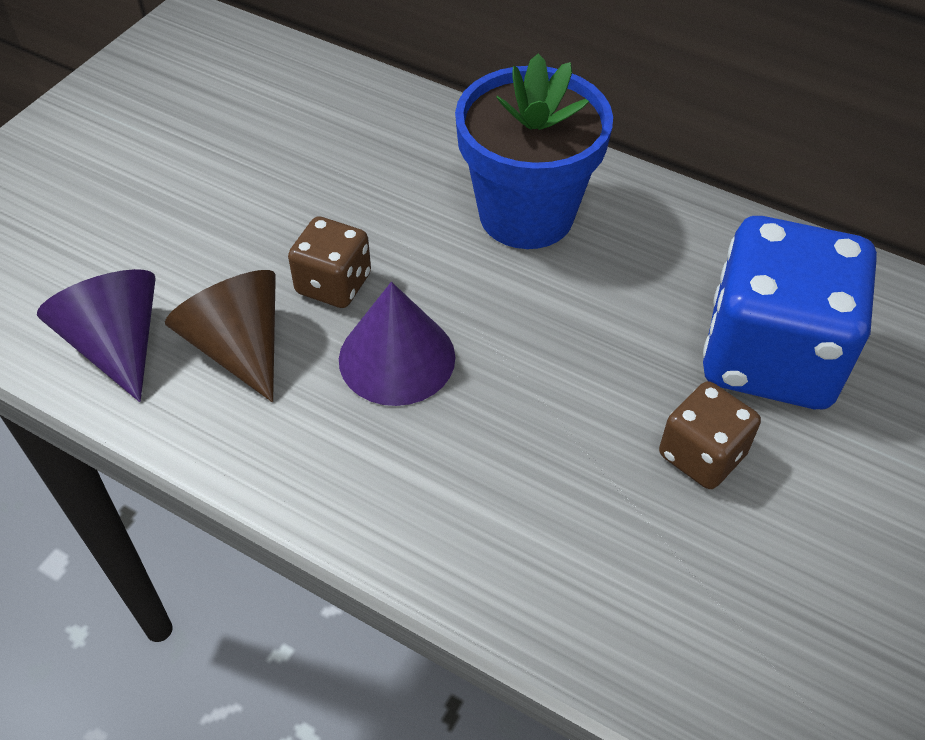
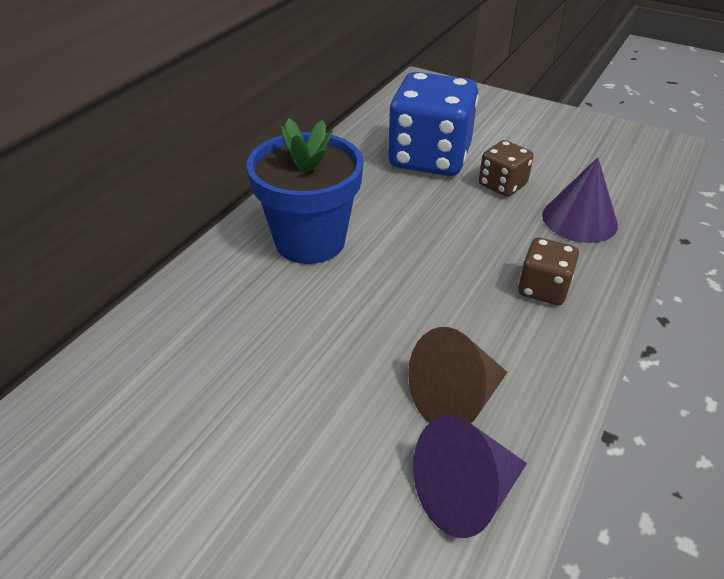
camera: 90 degrees left, 10 degrees down
(333, 284) = (382, 343): brown dice -> brown dice (543, 289)
(397, 358) = (453, 305): purple cone -> purple cone (579, 219)

